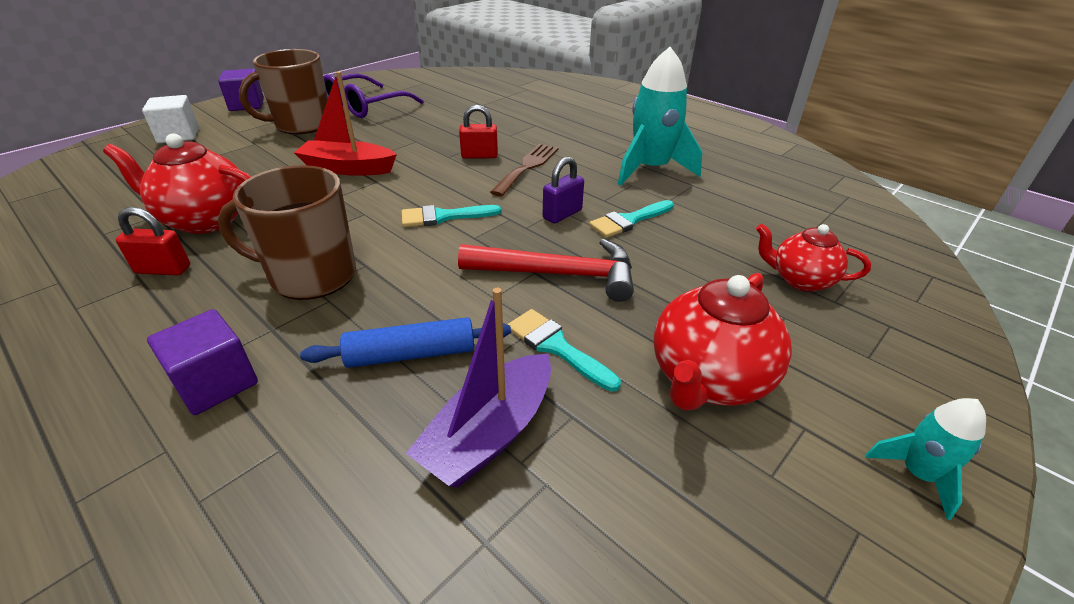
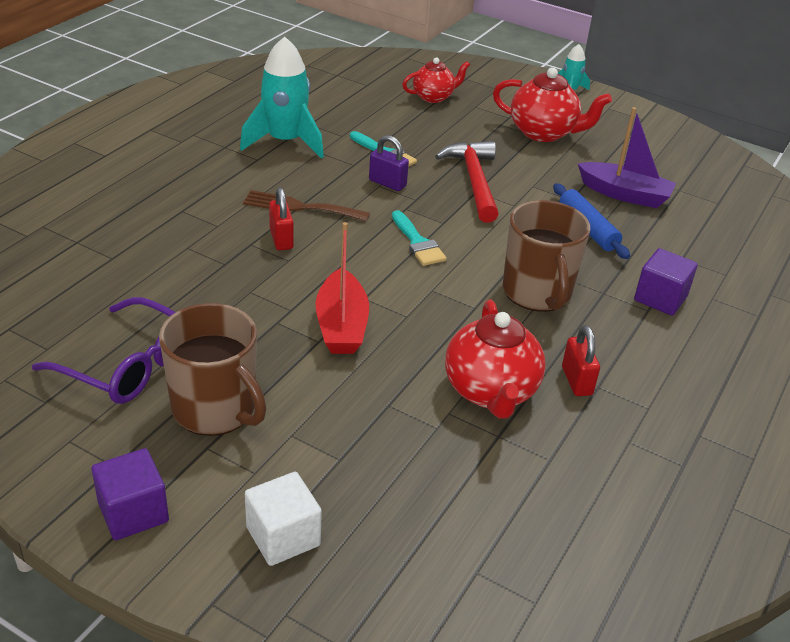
camera: 105 degrees left, 0 degrees up
(556, 347) = (548, 178): turquoise brush -> none
(800, 280) = (433, 97): red teapot -> red teapot turned 120 degrees counterclockwise

